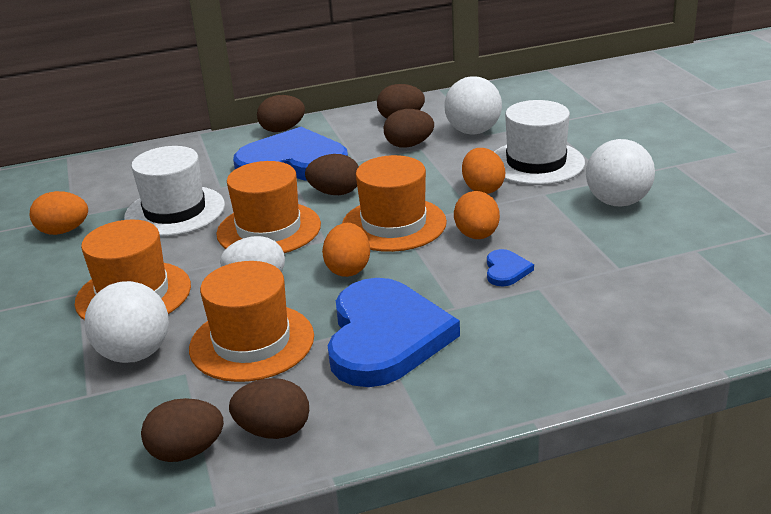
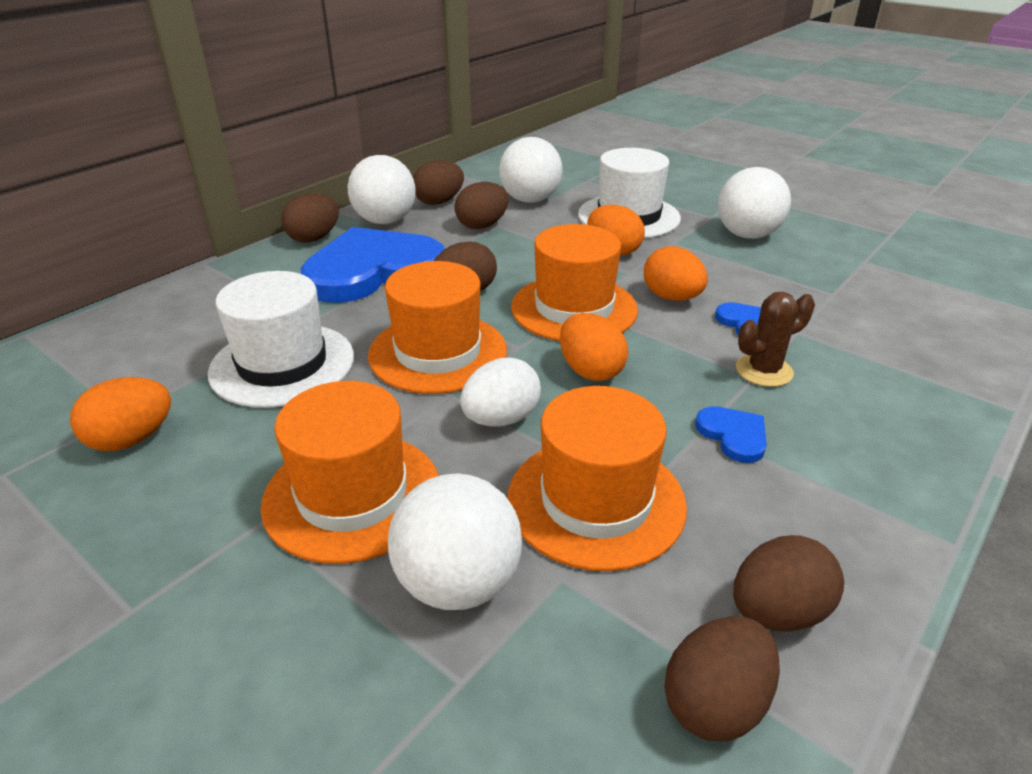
camera: 35 degrees left, 5 degrees up
(344, 126) = (385, 221): none -> white ball
(385, 337) = (733, 435): blue heart -> blue heart, size x0.40
(469, 305) = (764, 371): none -> brown cactus

